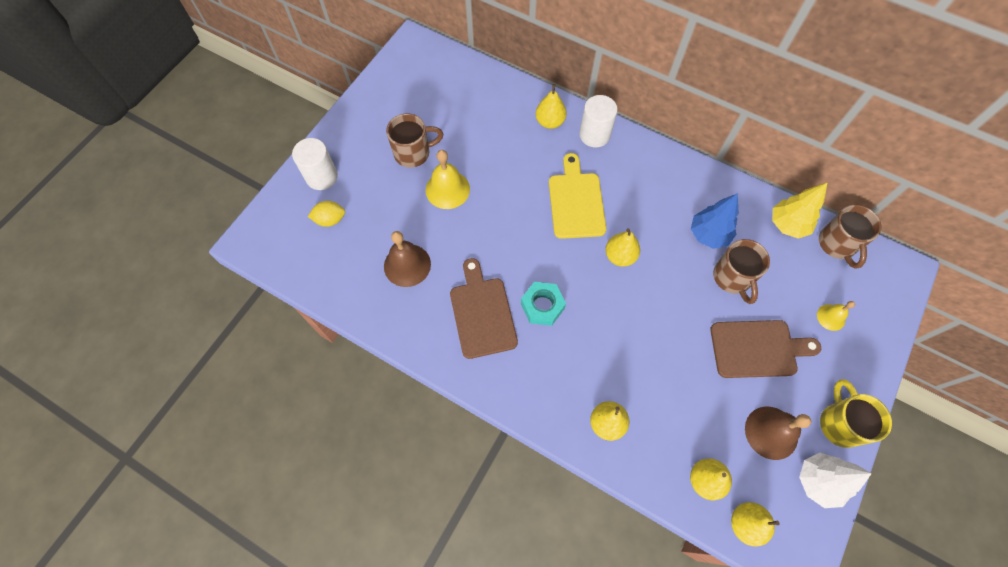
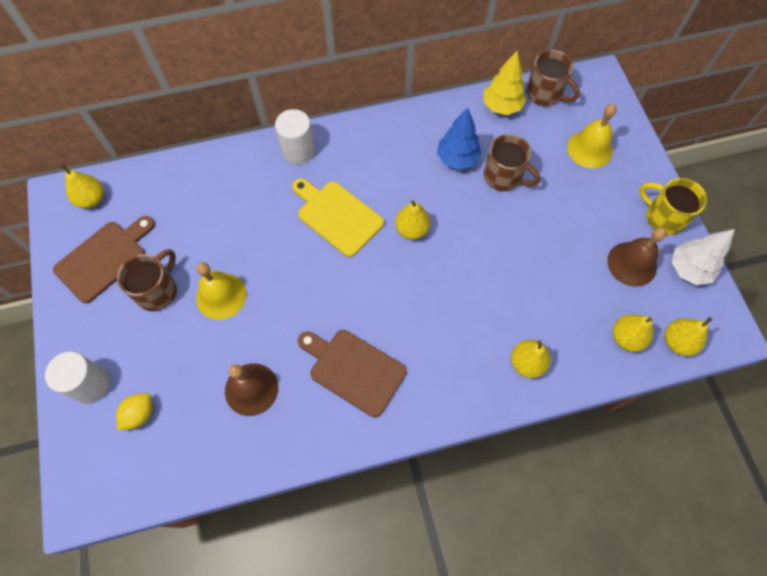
camera: 45 degrees left, 0 degrees up
(542, 306) = (394, 320): turquoise nut -> none
(550, 122) = (251, 169): yellow pear -> yellow pear (92, 199)
(757, 348) = (568, 213): brown cutting board -> brown cutting board (104, 258)
(831, 317) = (589, 149): yellow bell -> yellow bell, size x1.73

